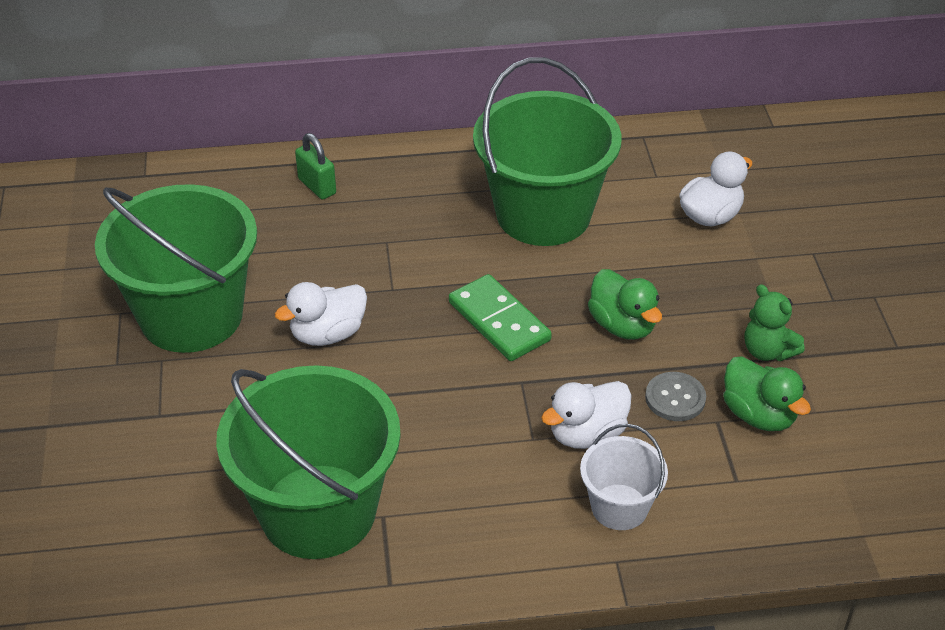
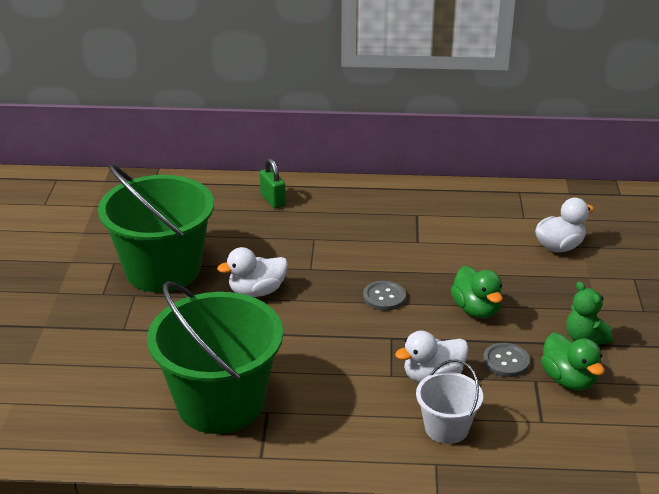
camera: 10 degrees right, 10 degrees down
(499, 321) = (384, 297): green domino -> grey button
(543, 214) = (433, 233): green bucket -> none

